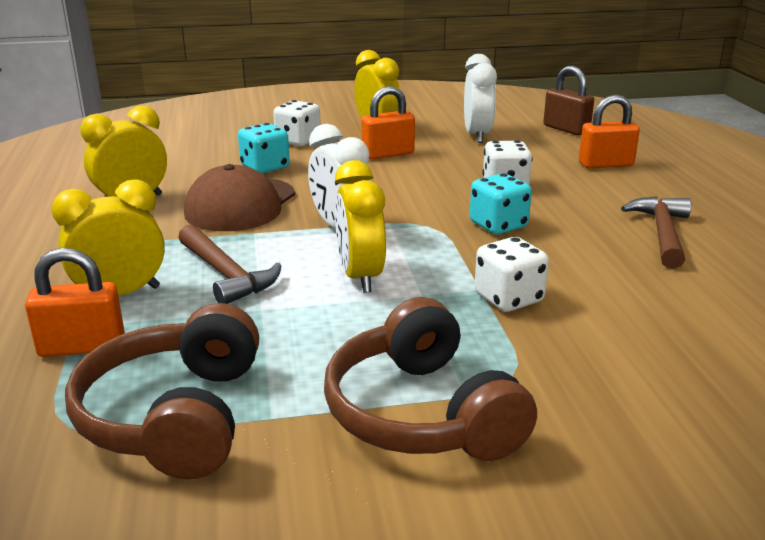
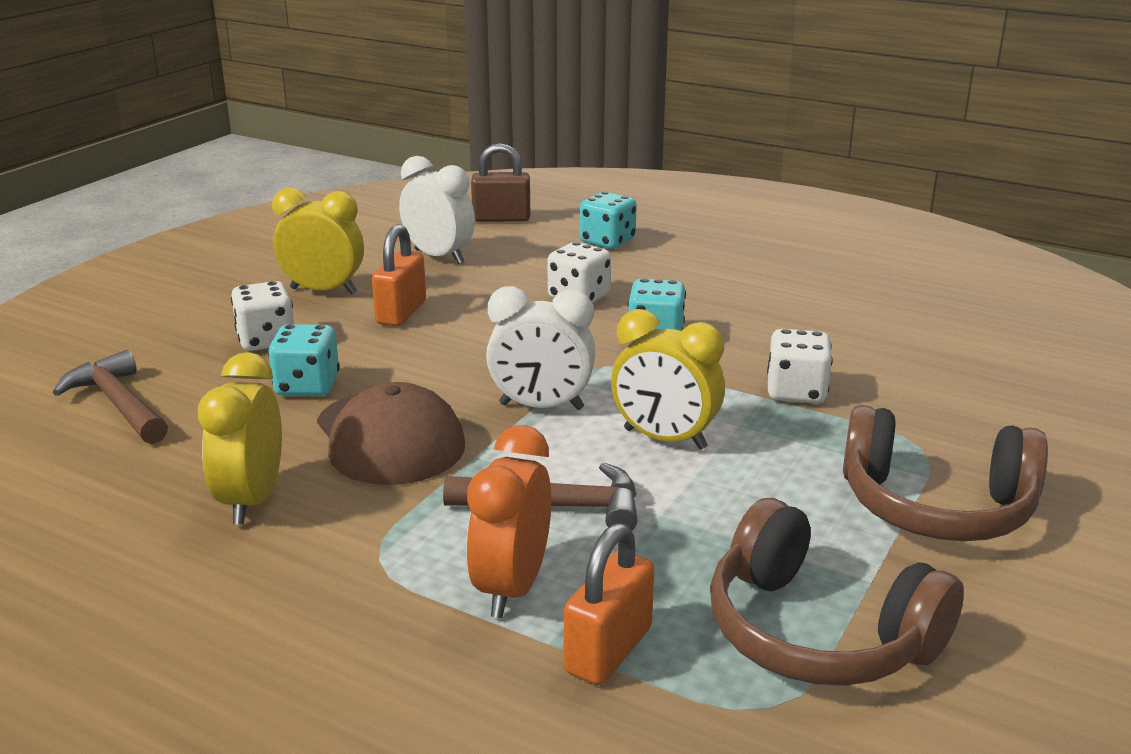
camera: 50 degrees left, 0 degrees up
(120, 294) = (511, 587): yellow clock -> orange clock
(606, 164) = (607, 241): orange padlock -> turquoise dice
(662, 233) = (769, 286): brown hammer -> brown hammer (118, 404)

